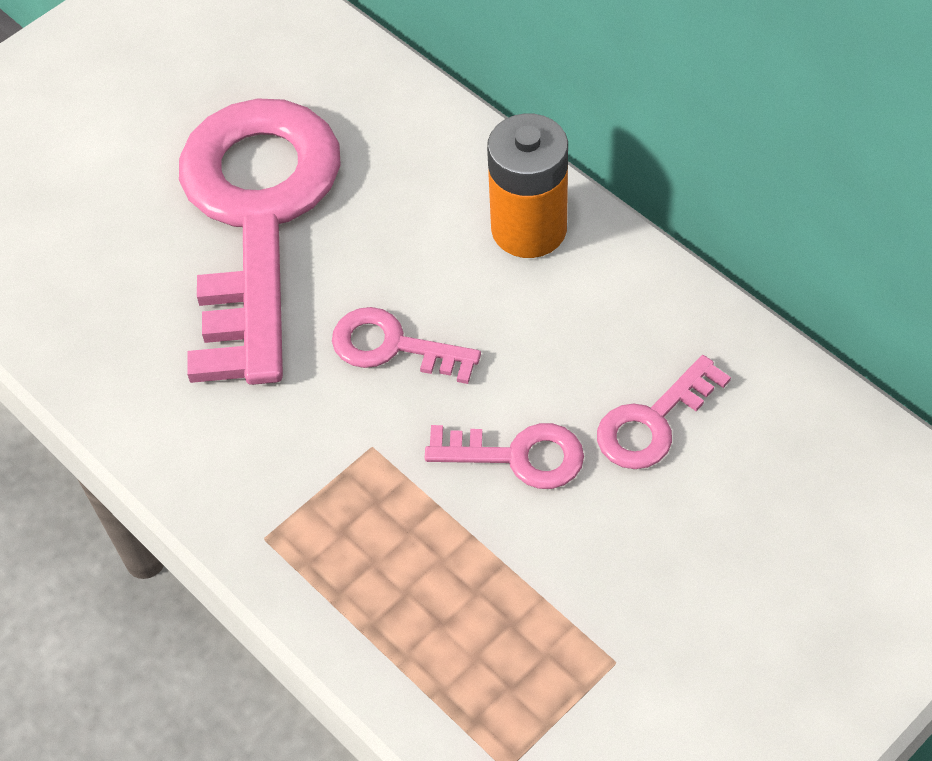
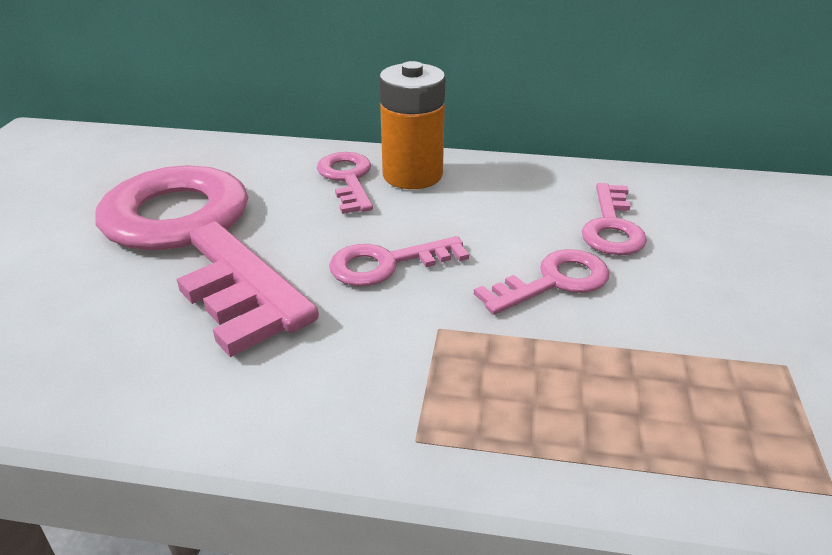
camera: 40 degrees left, 20 degrees down
(458, 199) = (347, 179): none -> pink key

